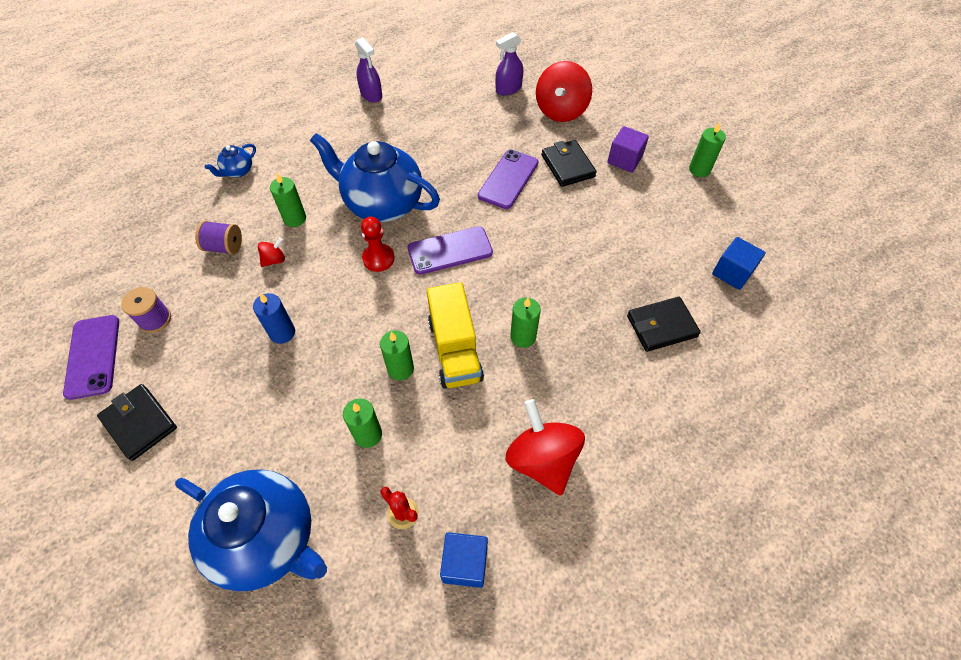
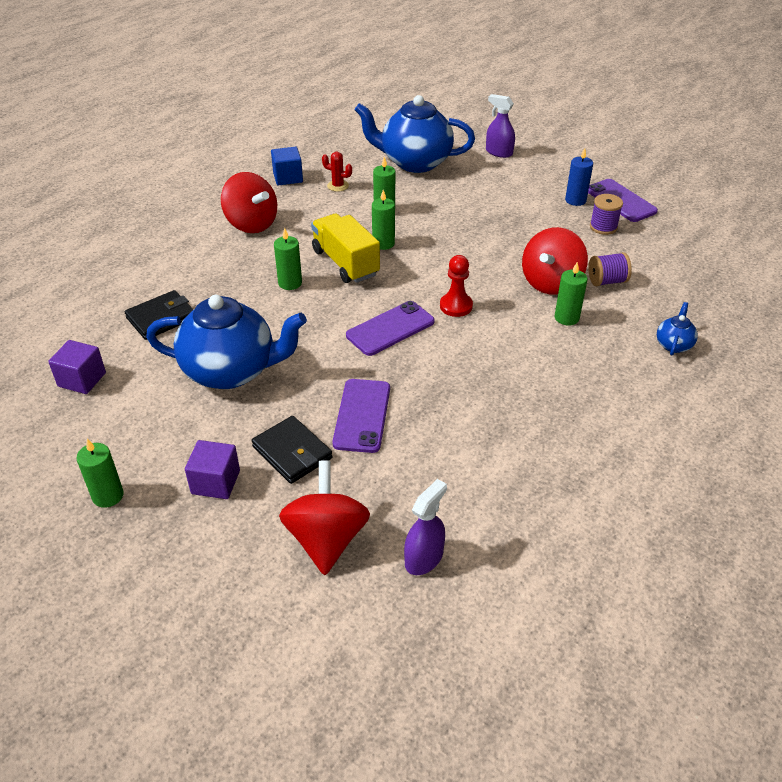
camera: 160 degrees right, 15 degrees down
(139, 423) = (545, 182): black wallet -> none
(274, 260) = (551, 283): red spinning top -> red spinning top, size x2.26
(282, 333) = (495, 242): blue candle -> blue candle (575, 200)
(371, 95) = (618, 486): purple spray bottle -> purple spray bottle (499, 152)
(382, 204) = (490, 353): blue teapot -> blue teapot (231, 371)
(732, 273) = (82, 379): blue cube -> purple cube

